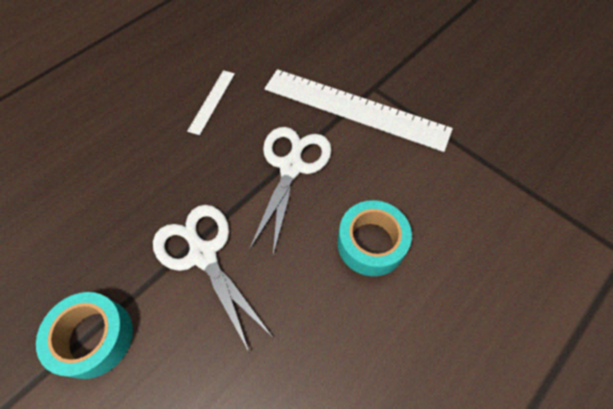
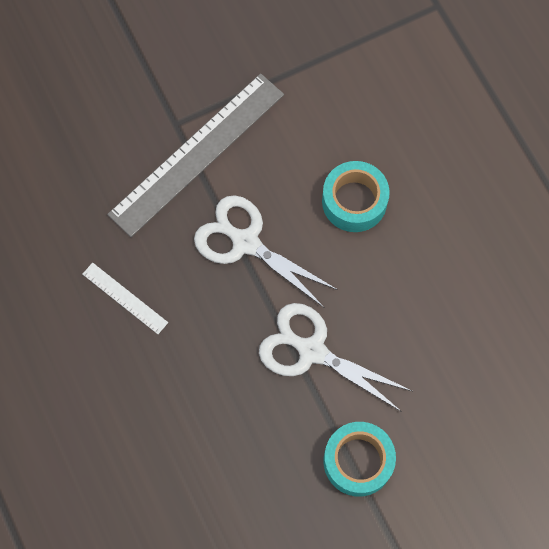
camera: 70 degrees left, 10 degrees up
(203, 254) = (312, 351): white scissors -> white scissors turned 45 degrees clockwise
(355, 109) = (197, 154): white ruler -> grey ruler

